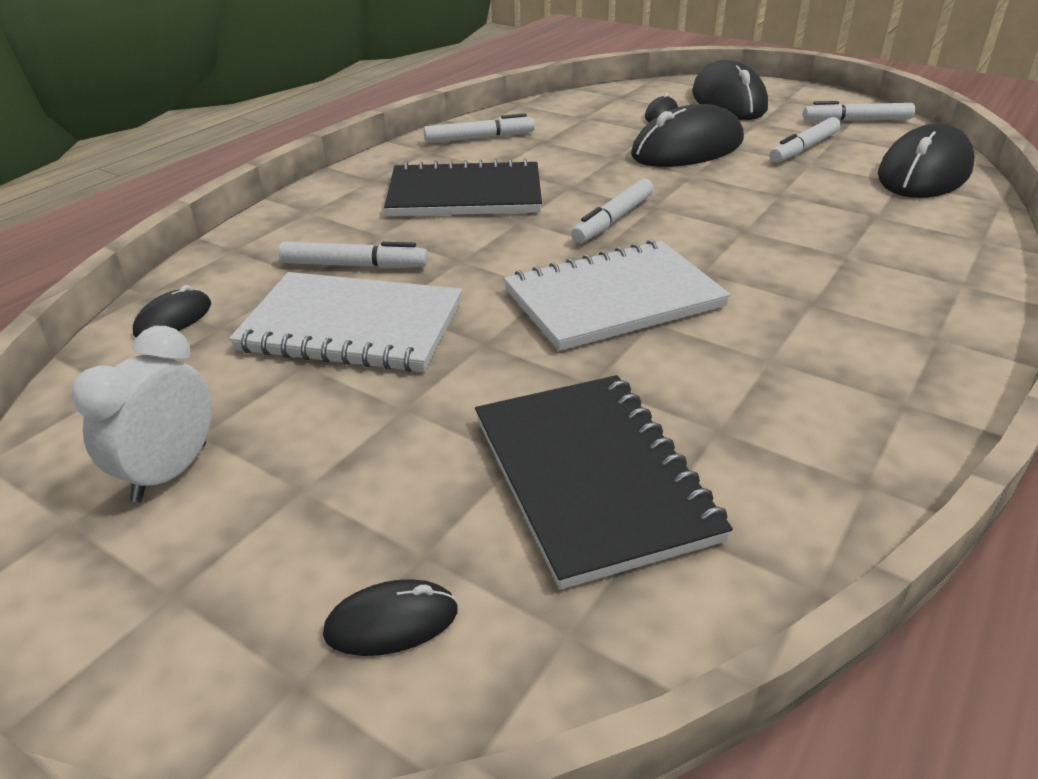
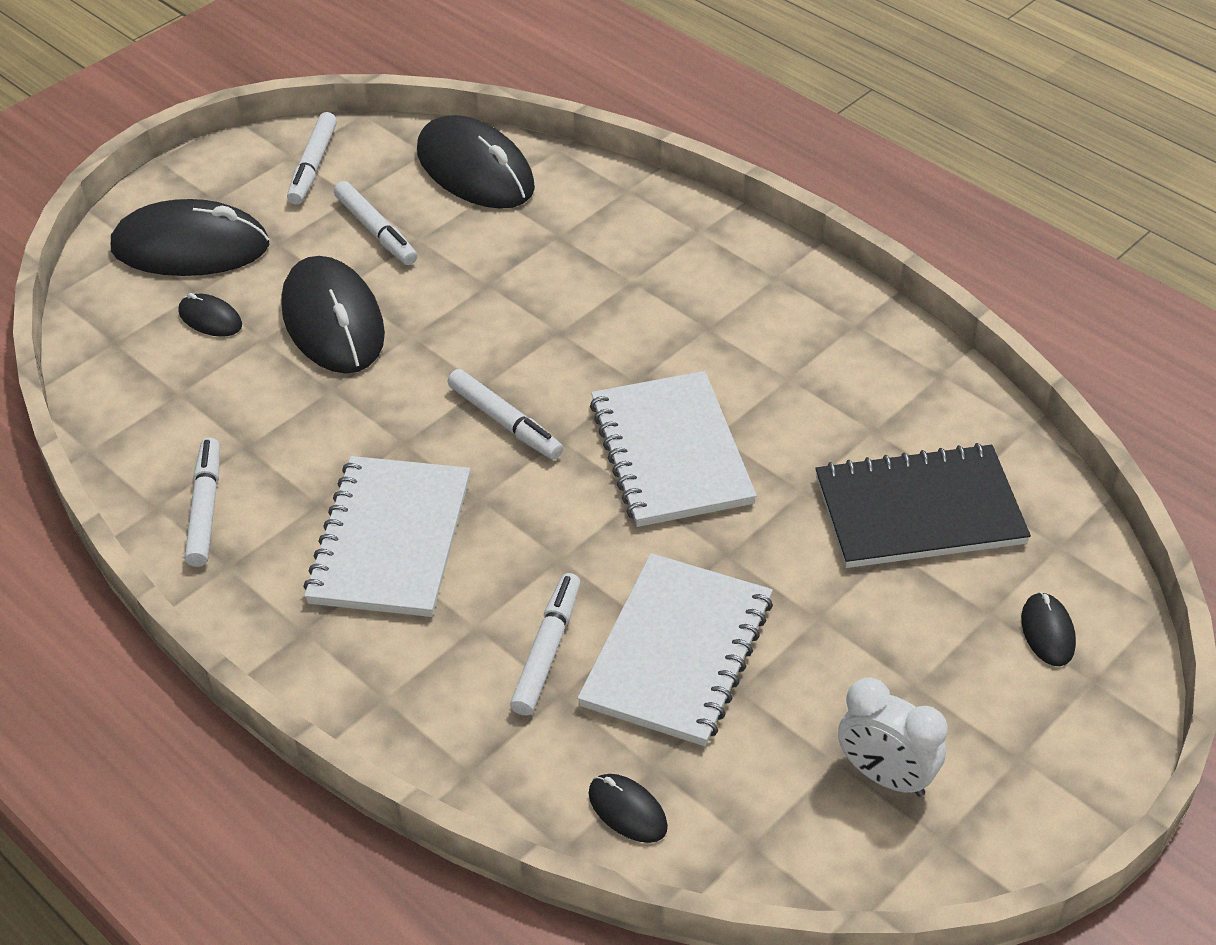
camera: 80 degrees left, 10 degrees up
(465, 194) = (391, 540): black notebook -> white notebook

